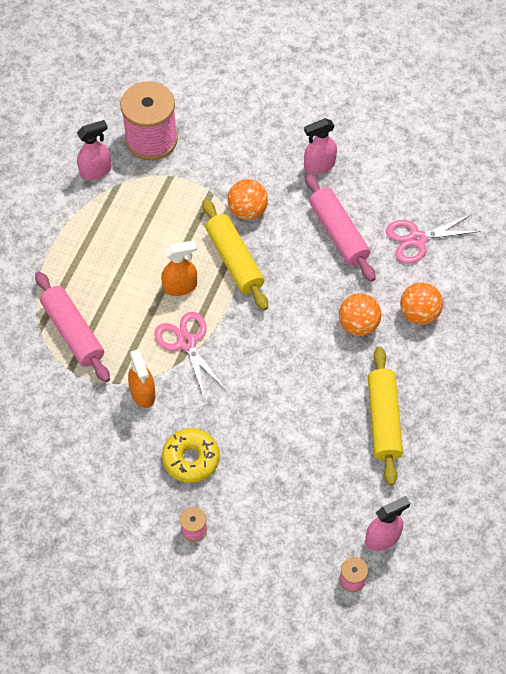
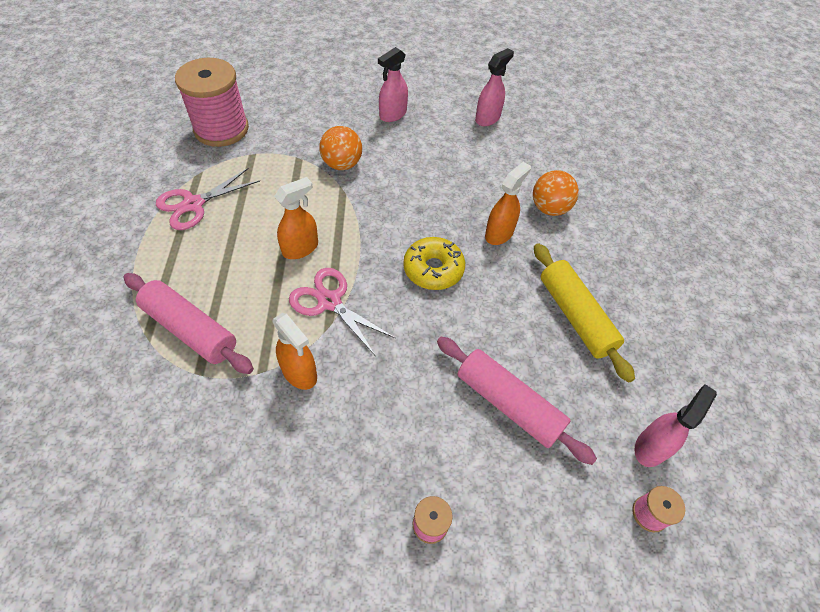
camera: 25 degrees left, 5 degrees down
(96, 171) = (171, 167): pink spray bottle -> pink spray bottle (487, 118)
(191, 459) = (388, 432): yellow donut -> yellow donut (433, 269)
(234, 260) = (348, 209): yellow rolling pin -> none
(338, 233) = (438, 162): pink rolling pin -> pink rolling pin (508, 404)
(358, 325) = (499, 233): orange ball -> orange spray bottle
(417, 239) = (511, 149): pink scissors -> pink scissors (193, 204)

